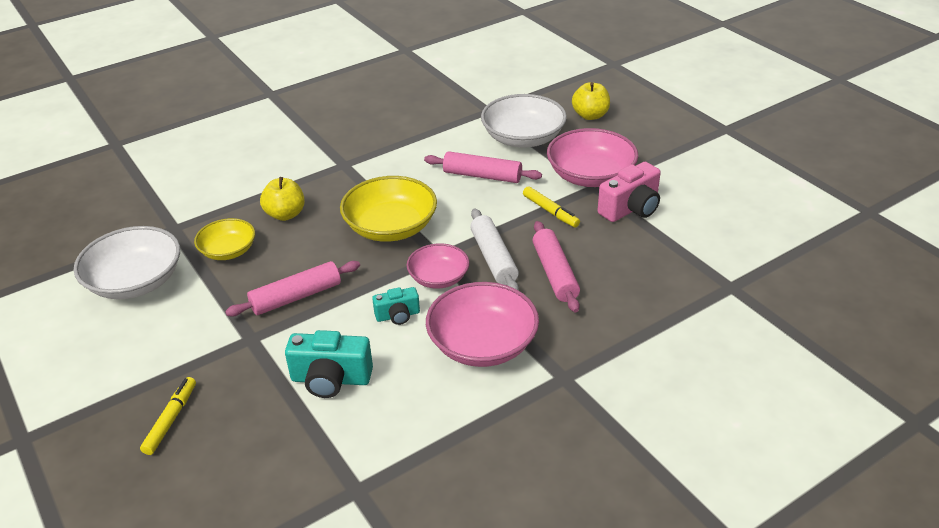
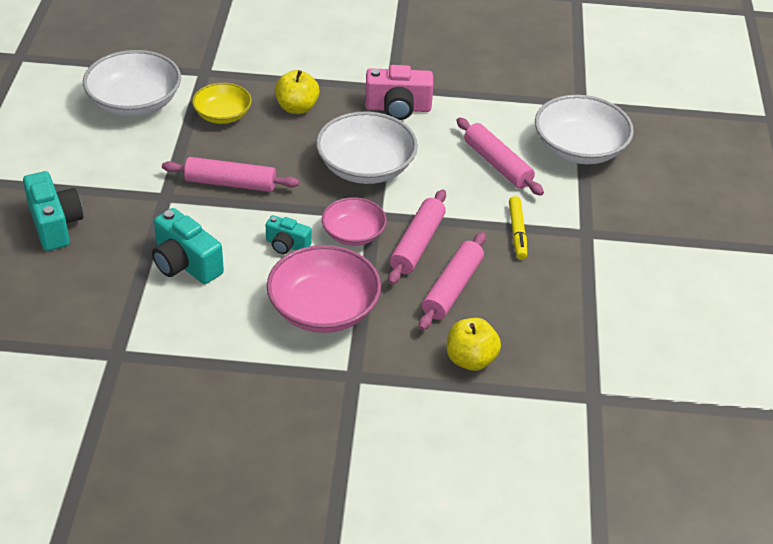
camera: 35 degrees right, 5 degrees up
(171, 420) = (55, 224): yellow marker -> turquoise camera
(391, 227) = (366, 167): yellow bowl -> white bowl
(494, 258) = (417, 244): white rolling pin -> pink rolling pin
(590, 115) = (674, 161): yellow apple -> yellow apple (470, 359)
(590, 176) = (597, 220): pink bowl -> none
(631, 208) = (595, 273): pink camera -> pink camera (398, 108)

